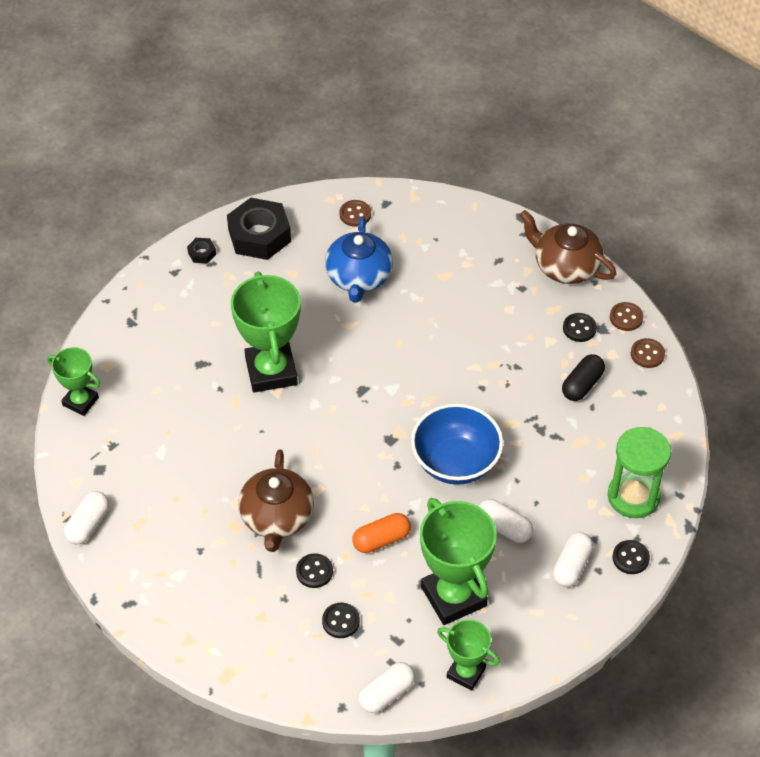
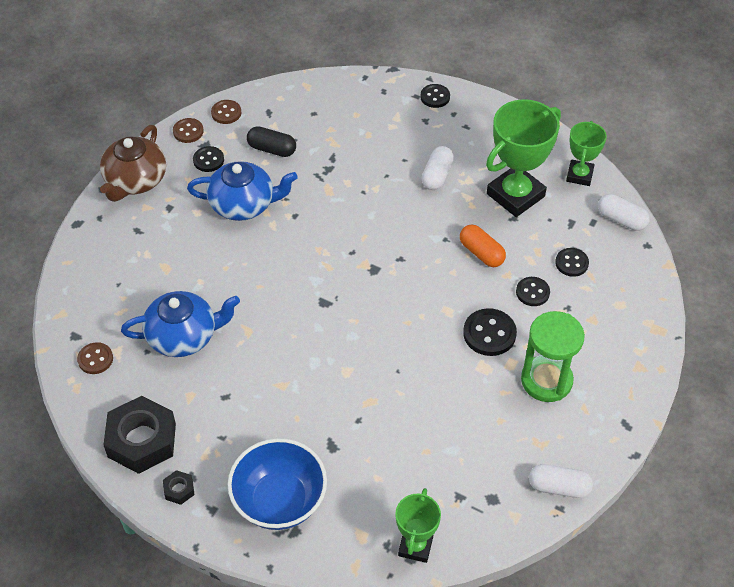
camera: 105 degrees left, 0 degrees up
(271, 371) = (323, 381): green trophy -> none
(276, 517) = (489, 333): brown teapot -> black button
(455, 462) = (383, 218): blue bowl -> blue bowl (279, 501)
(509, 347) = (243, 204): none -> blue teapot
(571, 566) = (456, 129): white capsule -> none
(633, 496) = (376, 103): green hourglass -> green hourglass (546, 380)

